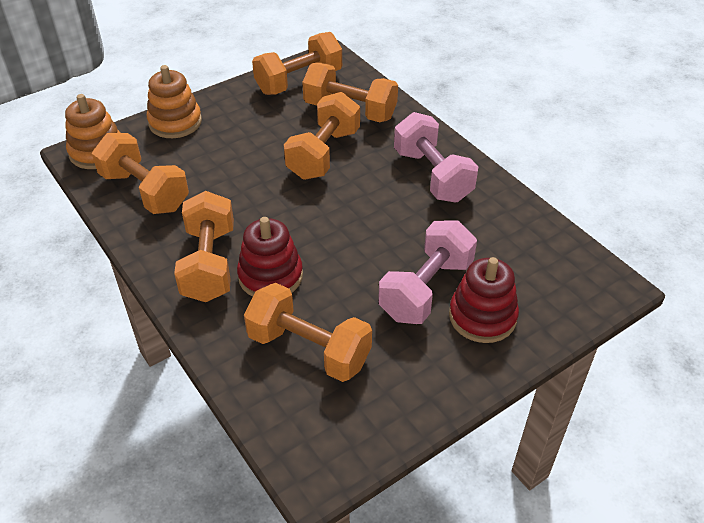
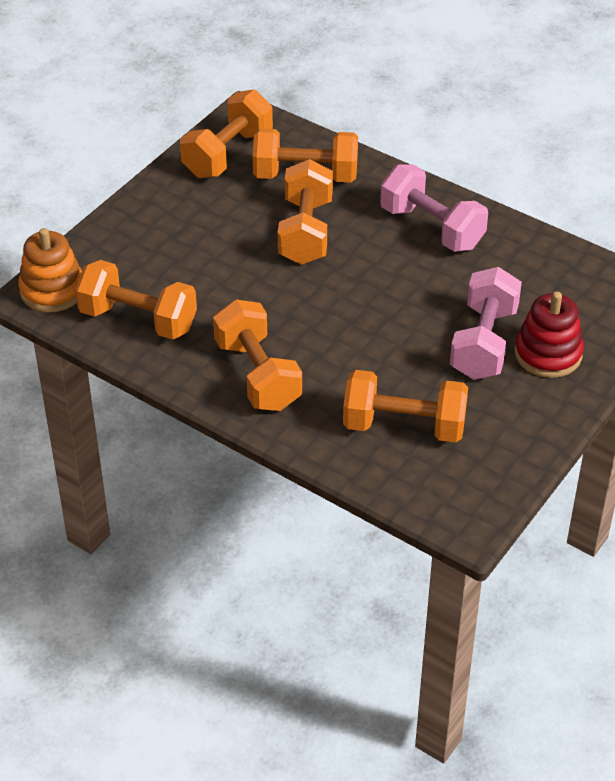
camera: 20 degrees left, 0 degrees up
(175, 122) = (117, 235): orange stacking toy -> none
(270, 276) = (326, 370): red stacking toy -> none

